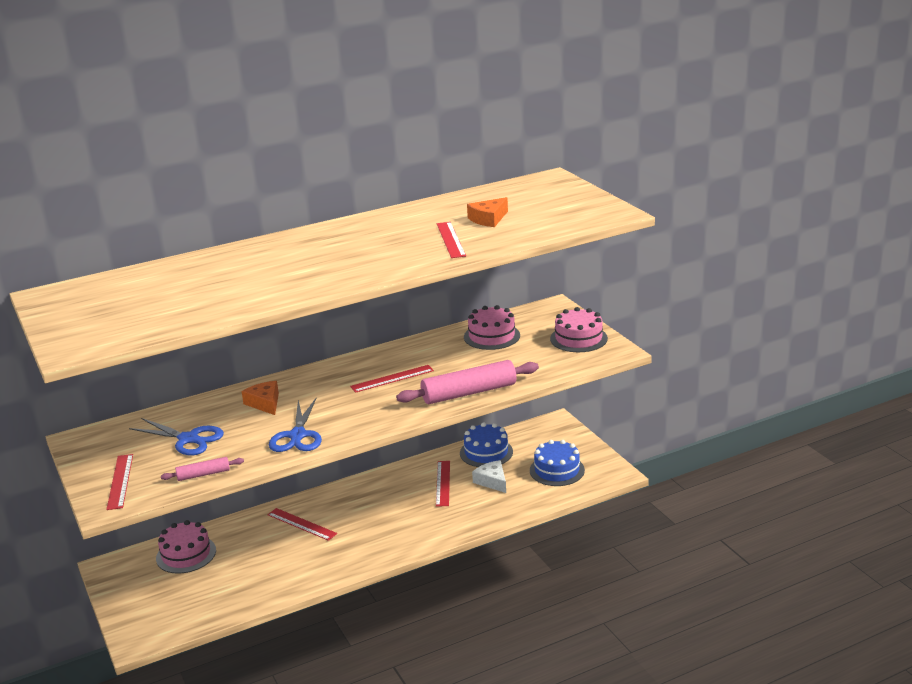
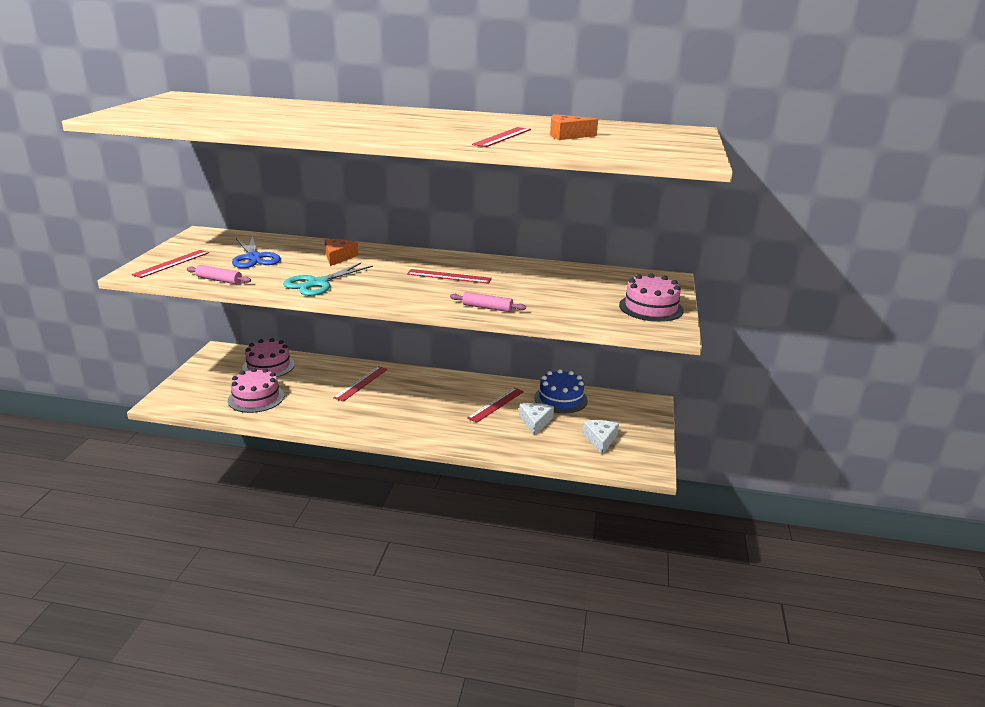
camera: 35 degrees right, 0 degrees up
(297, 435) = (318, 283): blue scissors -> turquoise scissors
(301, 524) = (361, 383): red ruler -> red ruler turned 45 degrees clockwise
(469, 393) = (487, 308): pink rolling pin -> pink rolling pin, size x0.50
(491, 336) = (577, 279): pink cake -> pink cake (256, 398)
(557, 470) = (600, 439): blue cake -> white cheese

